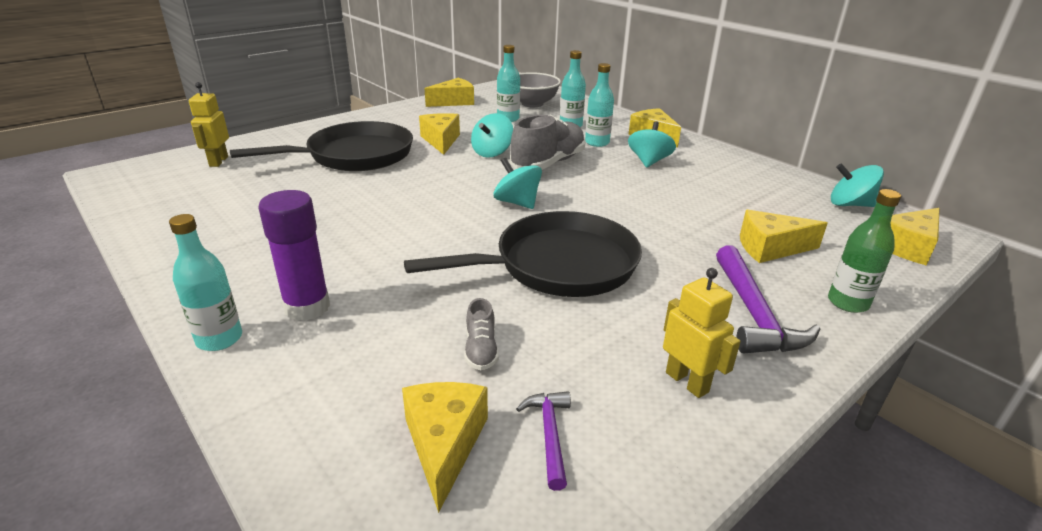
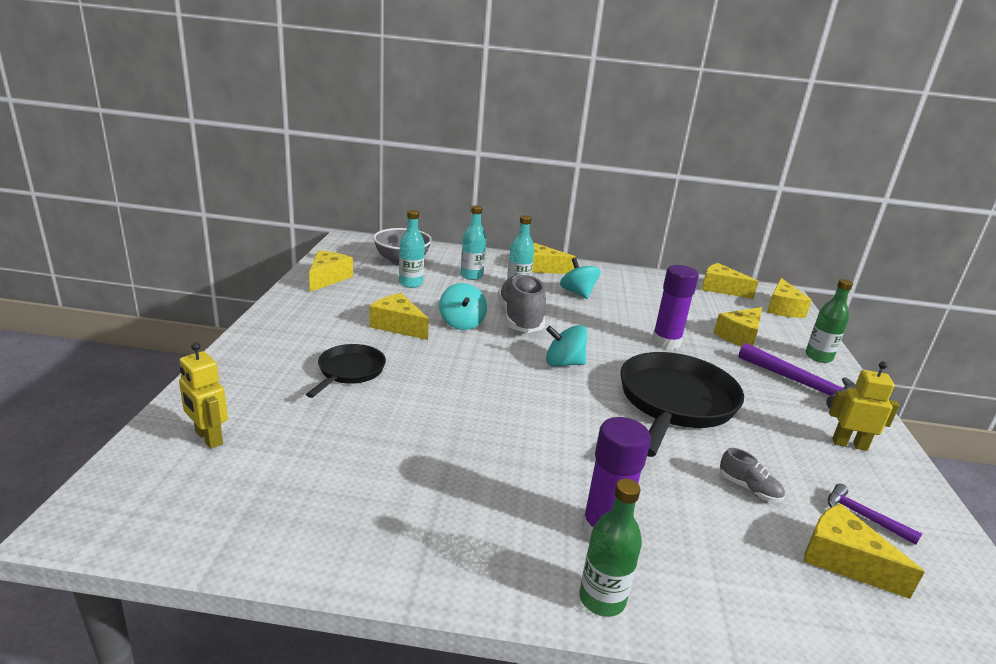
camera: 45 degrees left, 5 degrees down
(219, 339) = (602, 599): turquoise bottle -> green bottle
(354, 156) = (349, 371): black pan -> black pan, size x0.54
(659, 223) = (666, 342): none -> purple glue stick
(849, 204) = (721, 289): turquoise spinning top -> yellow cheese

